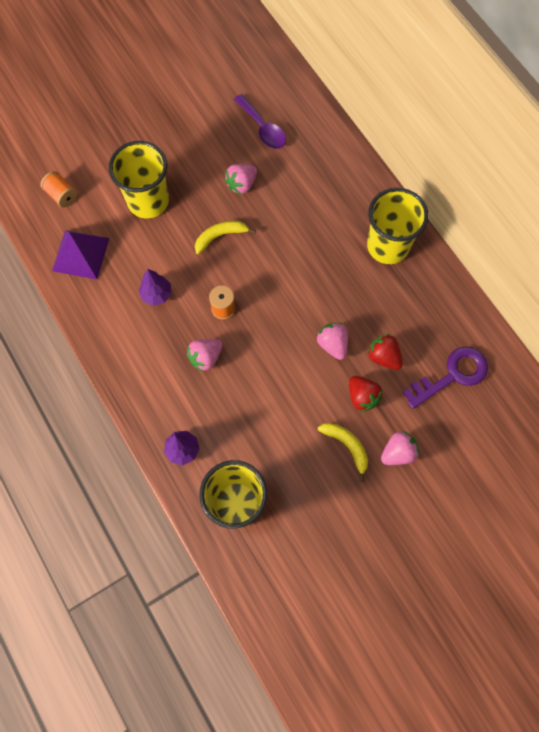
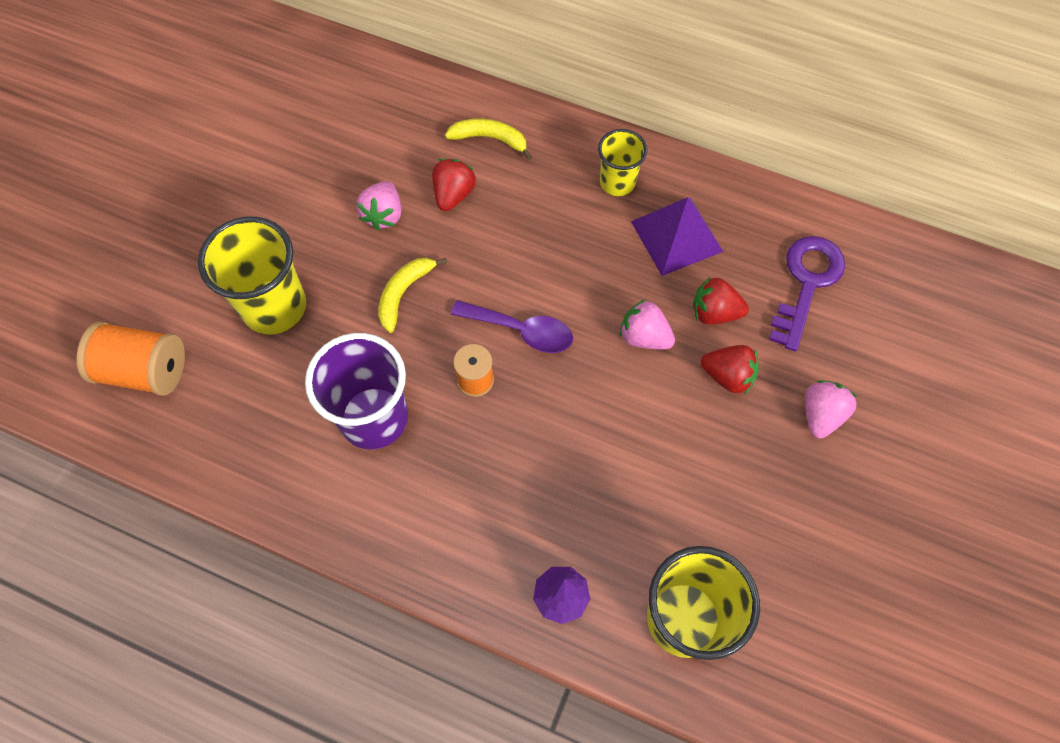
camera: 35 degrees left, 5 degrees down
(62, 195) = (145, 370): orange spool -> orange spool, size x1.64
(80, 254) = (228, 431): purple pyramid -> purple pyramid (676, 236)
(156, 294) = (374, 418): purple tree -> purple cup
(205, 357) = (500, 456): pink strawberry -> none
(263, 128) = (360, 134): purple spoon -> purple spoon (521, 330)
(288, 196) = (453, 194): none -> red strawberry
(347, 446) = (757, 448): yellow banana -> yellow banana (490, 139)
(388, 246) = (617, 182): yellow cup -> yellow cup, size x0.59

